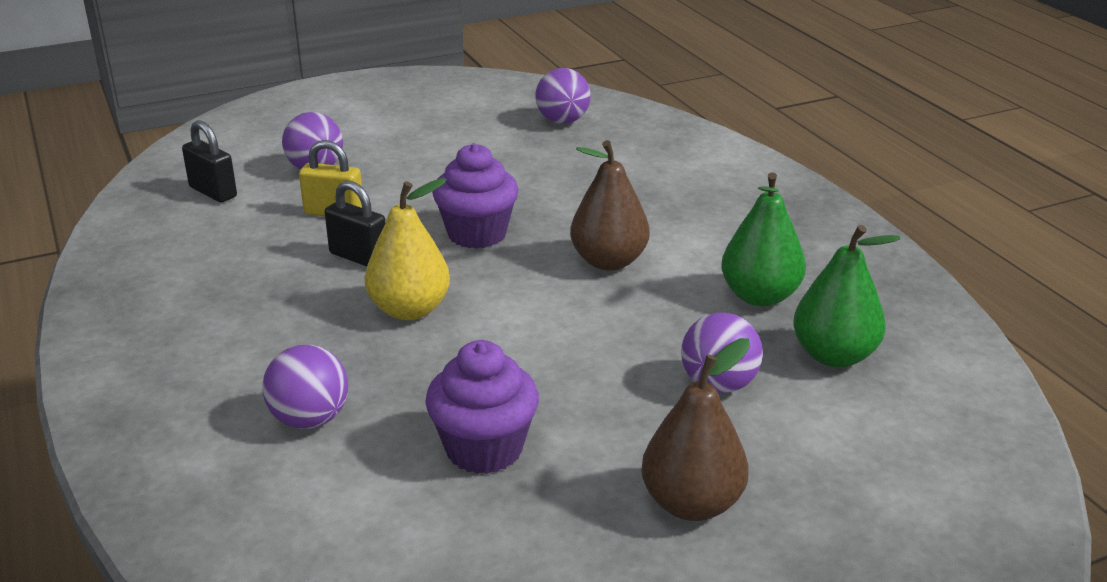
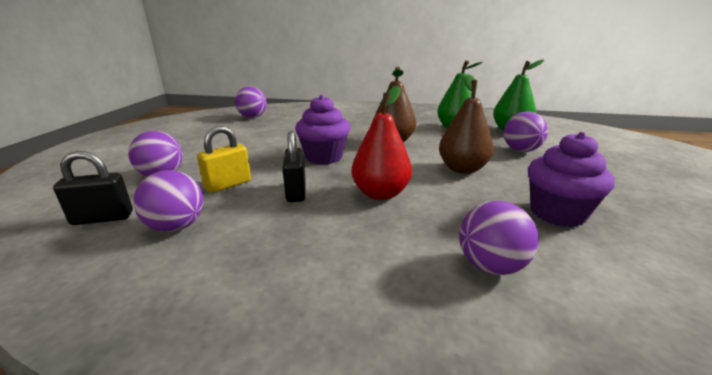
camera: 55 degrees left, 5 degrees down
(231, 232) = (177, 227): none -> purple ball
(358, 257) = (296, 192): black padlock -> black padlock turned 75 degrees counterclockwise
(409, 310) = (380, 193): yellow pear -> red pear
(692, 504) = (623, 179): brown pear -> brown pear (462, 169)

